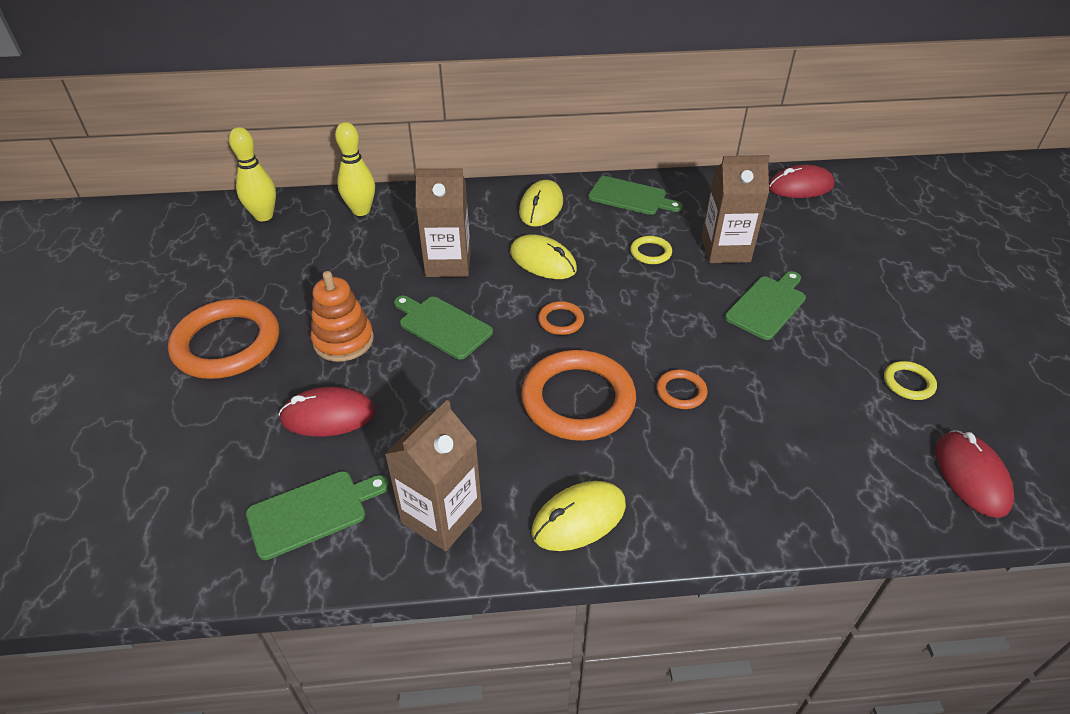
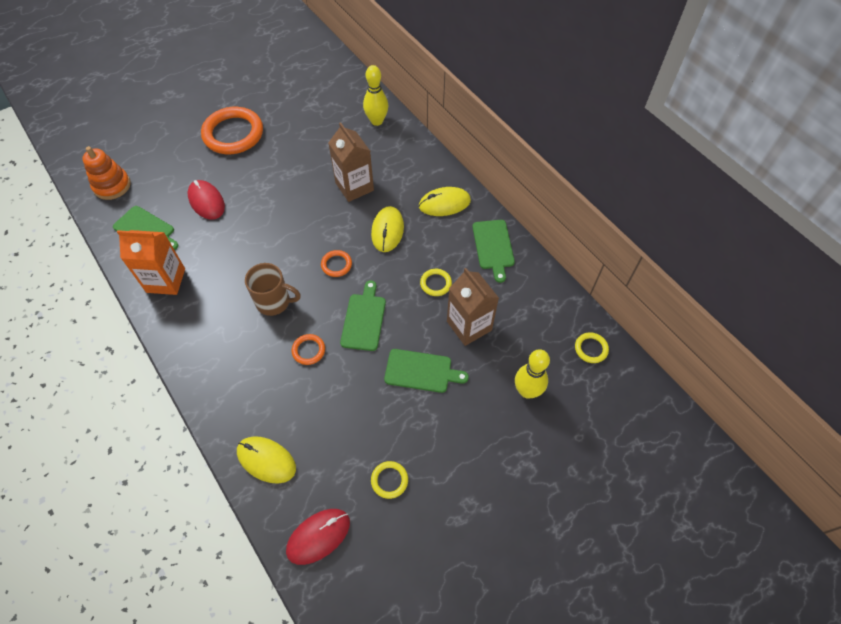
camera: 60 degrees right, 15 degrees up
(264, 216) = (342, 84): yellow bowling pin -> yellow bowling pin (527, 391)
(343, 341) = (262, 177): orange stacking toy -> orange stacking toy (112, 186)
(441, 516) = (166, 280): brown carton -> orange carton
(443, 326) = (298, 212): green cutting board -> green cutting board (364, 319)
(578, 400) = (274, 302): orange ring -> brown mug
(579, 518) = (190, 338): yellow mouse -> yellow mouse (266, 460)
(800, 187) = (591, 349): red mouse -> yellow ring

